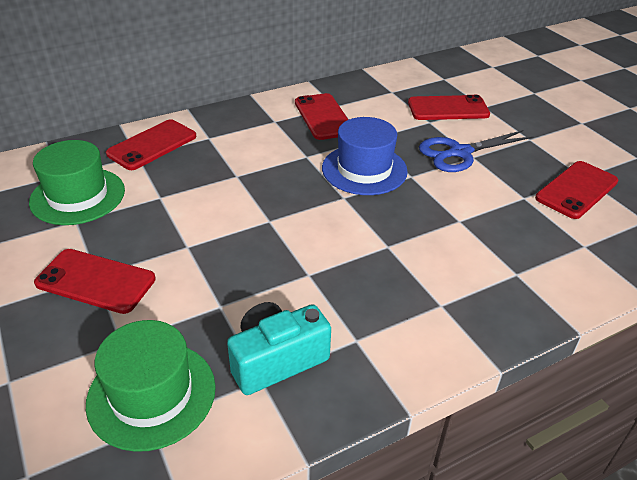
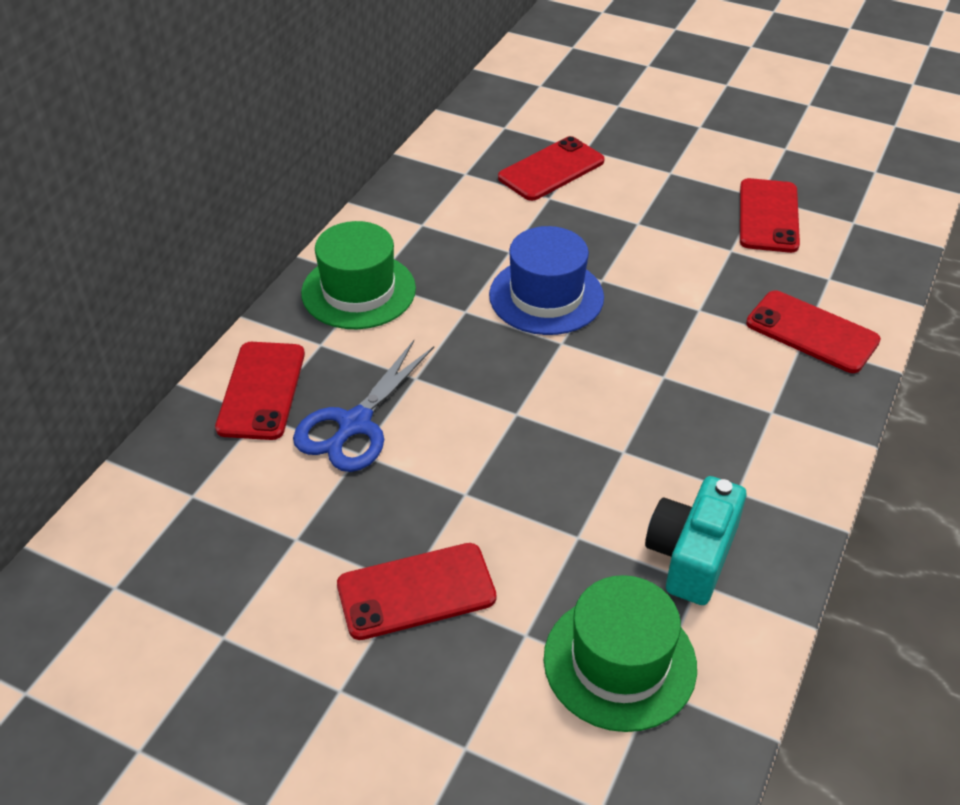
camera: 35 degrees left, 5 degrees up
(78, 196) = (256, 507): green hat -> green hat (358, 291)
(323, 117) = (425, 247): red phone -> red phone (812, 332)
(459, 153) = (620, 224): blue scissors -> blue scissors (354, 424)

